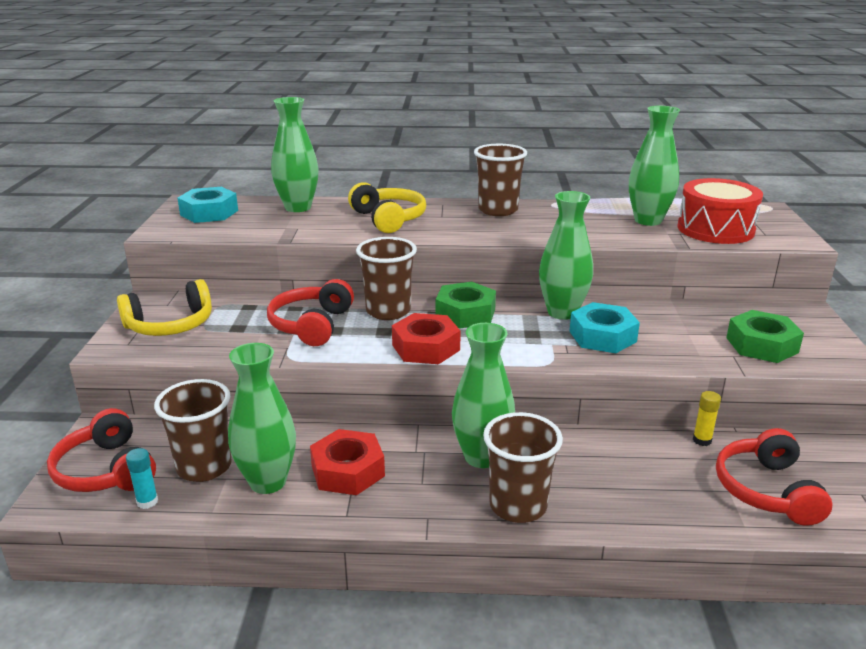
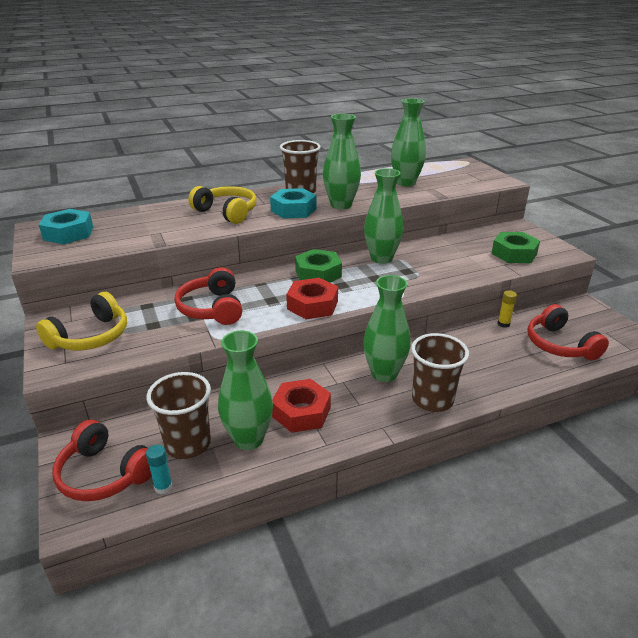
camera: 25 degrees left, 5 degrees up
(298, 207) = (144, 215): green vase -> green vase (341, 205)
(388, 311) = (261, 284): brown cup -> none
(602, 336) = (420, 269): turquoise nut -> turquoise nut (293, 210)
(715, 229) = (451, 182): red drum -> none

